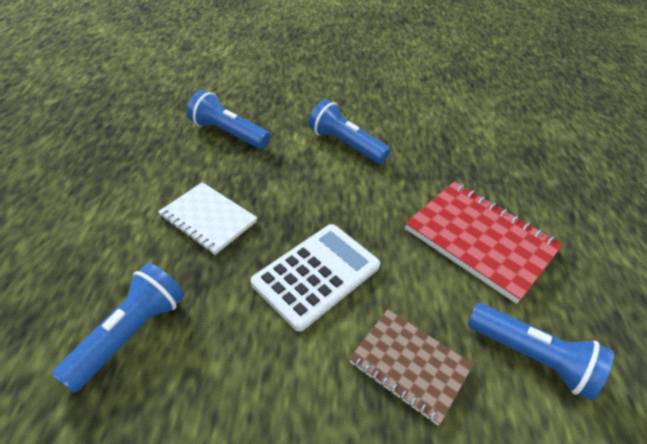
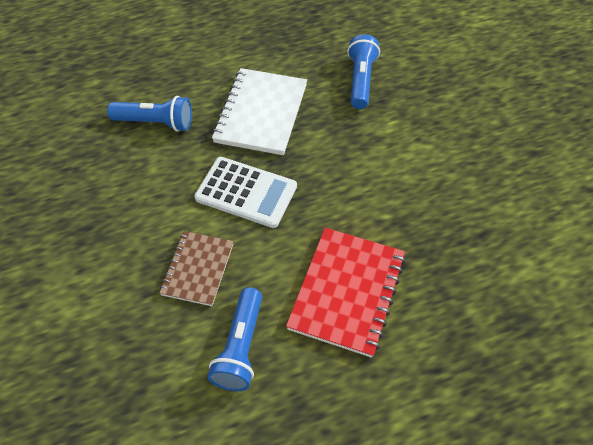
camera: 70 degrees right, 10 degrees up
(208, 219) = (261, 113): white notebook -> white notebook, size x1.59
(345, 144) = (407, 159): blue flashlight -> none

